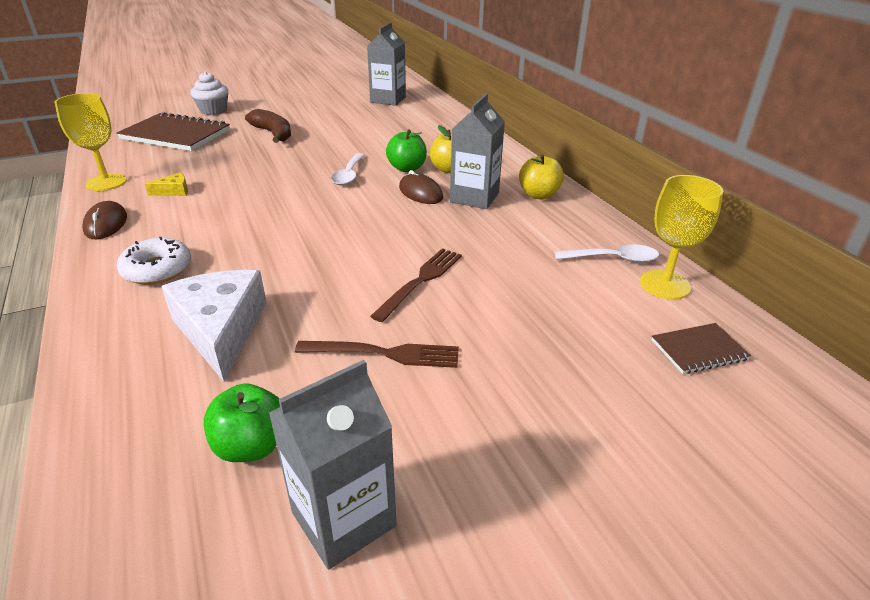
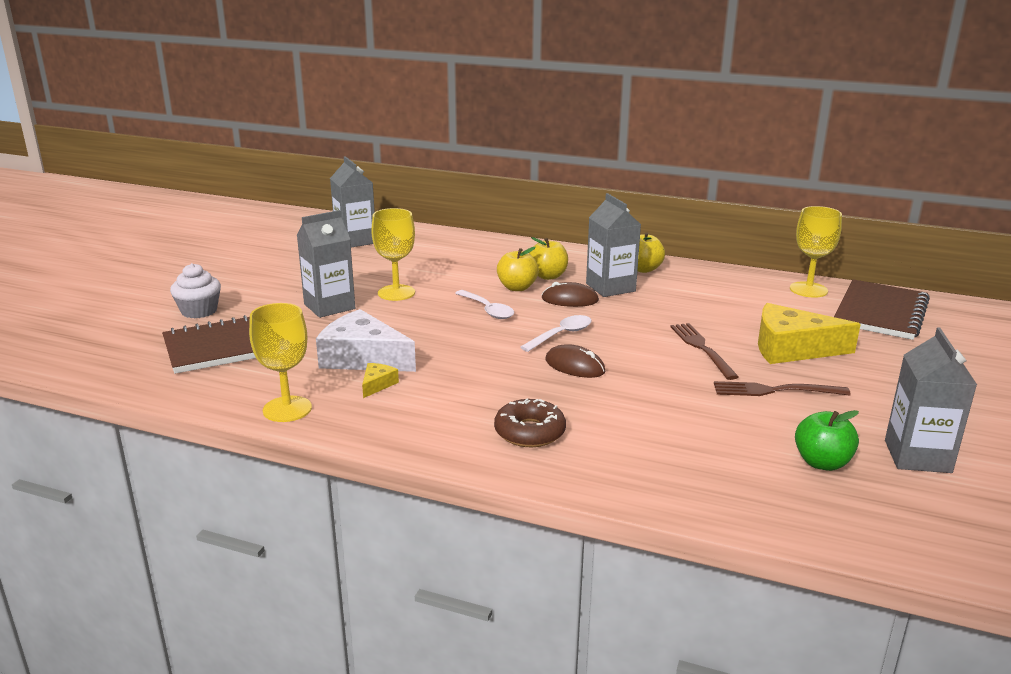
camera: 45 degrees left, 10 degrees down
(106, 224) = (393, 432): brown mouse -> brown mouse (575, 366)
(157, 269) = (529, 432): white donut -> brown donut
(221, 329) = (667, 433): white cheese -> white cheese (362, 358)
(273, 133) = (329, 306): brown banana -> grey carton
(327, 140) = (396, 293): none -> yellow goblet
(385, 353) = (774, 391): brown fork -> brown fork turned 135 degrees counterclockwise
(407, 168) = (517, 287): green apple -> yellow apple
(500, 327) = (792, 348): none -> yellow cheese
(613, 259) = (761, 288): white spoon -> white spoon (561, 335)
(698, 350) = (880, 312): brown notebook -> brown notebook, size x2.01

